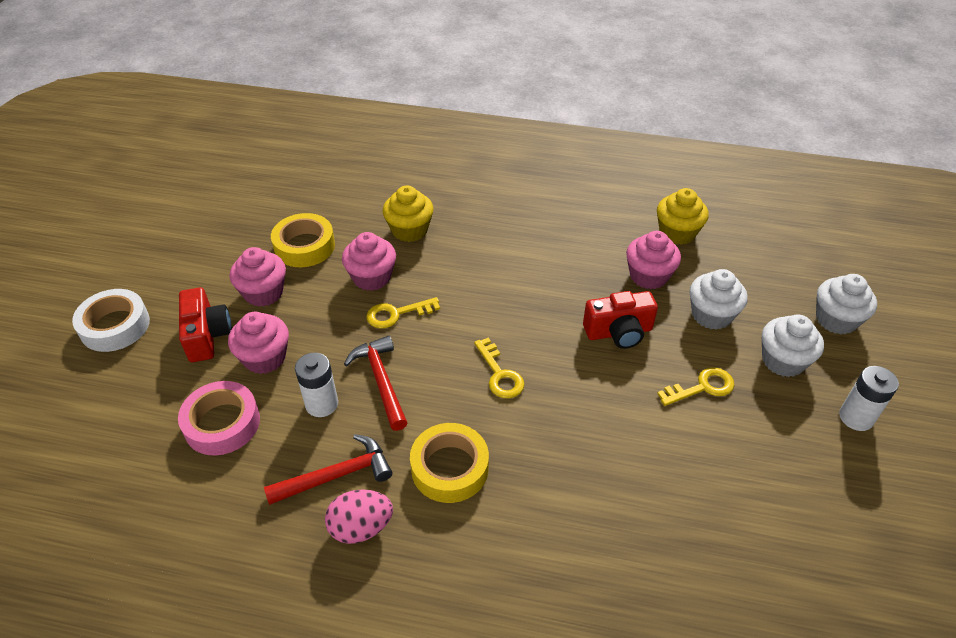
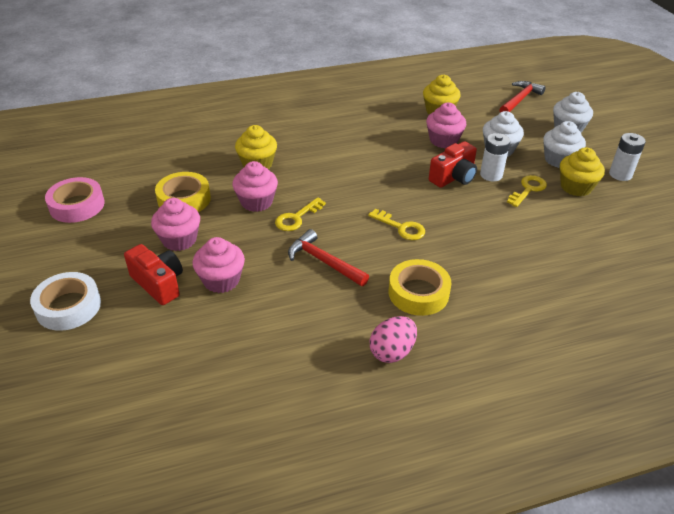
camera: 30 degrees left, 5 degrees down
(222, 423) = (228, 334): pink tape -> pink tape (77, 205)
(321, 404) = (293, 292): white battery -> white battery (491, 175)
(336, 475) = (345, 329): red hammer -> red hammer (519, 100)
(772, 410) = (576, 187): none -> yellow cupcake

